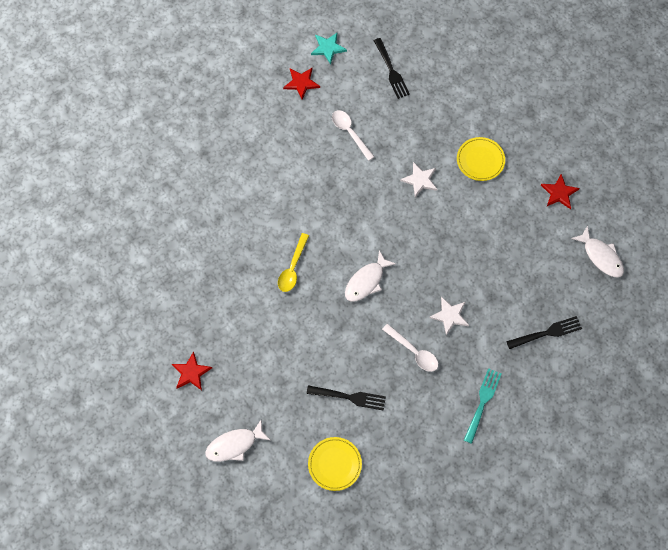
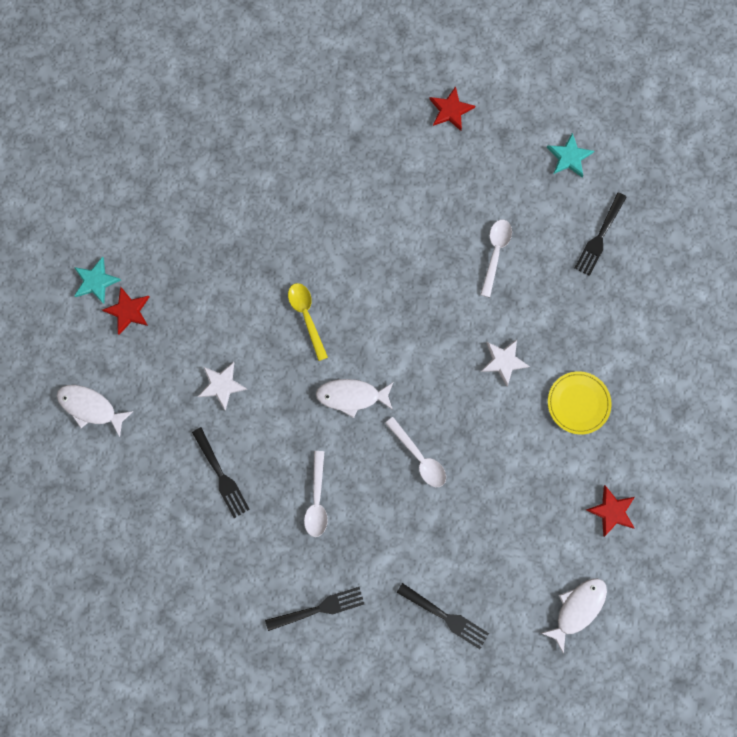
camera: 50 degrees right, 10 degrees up
(153, 378) = (96, 281): none -> turquoise star
(292, 268) = (306, 316): yellow spoon -> yellow spoon turned 90 degrees clockwise
(301, 83) = (508, 164): red star -> red star (450, 110)
(334, 464) = (145, 515): yellow plate -> none
(438, 272) = (419, 457): none -> white spoon
(449, 316) = (383, 505): white star -> white star (222, 385)
(482, 402) = (319, 608): turquoise fork -> black fork
(601, 256) = (577, 608): white fish -> white fish turned 150 degrees counterclockwise

